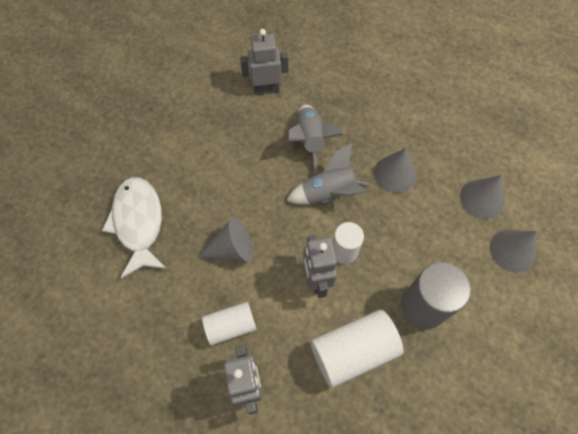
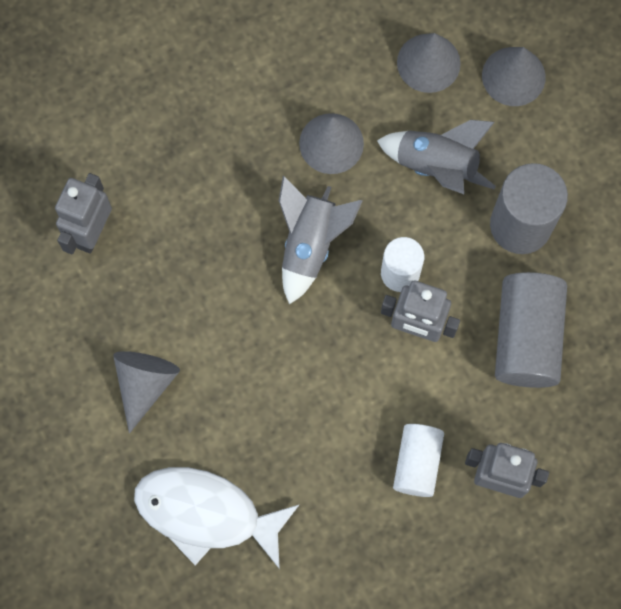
camera: 60 degrees left, 10 degrees up
(232, 249) = (316, 410): grey cone -> grey cone (145, 384)
(310, 141) = (215, 221): grey rocket -> grey rocket (436, 166)
(353, 351) = (526, 337): white cylinder -> grey cylinder

